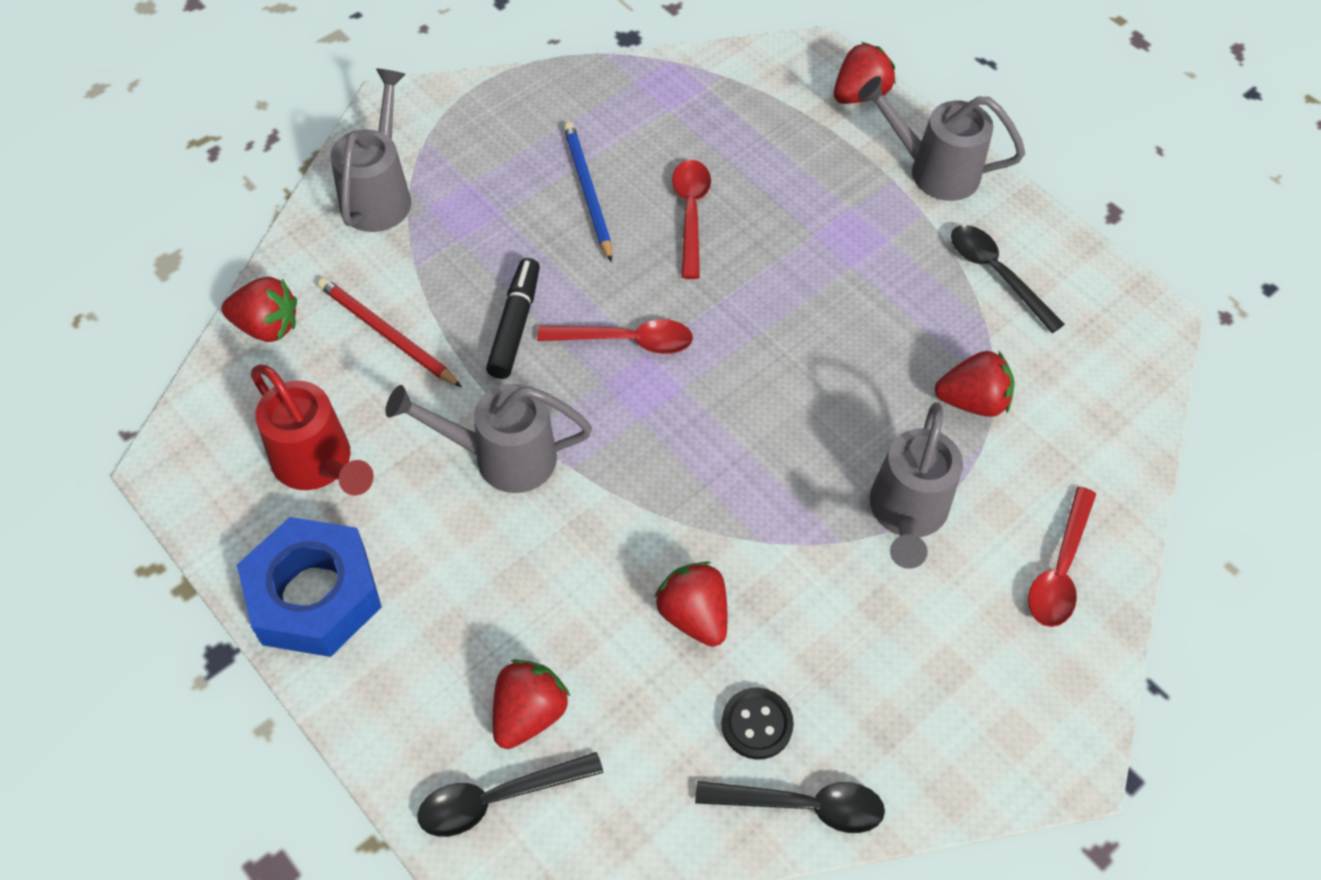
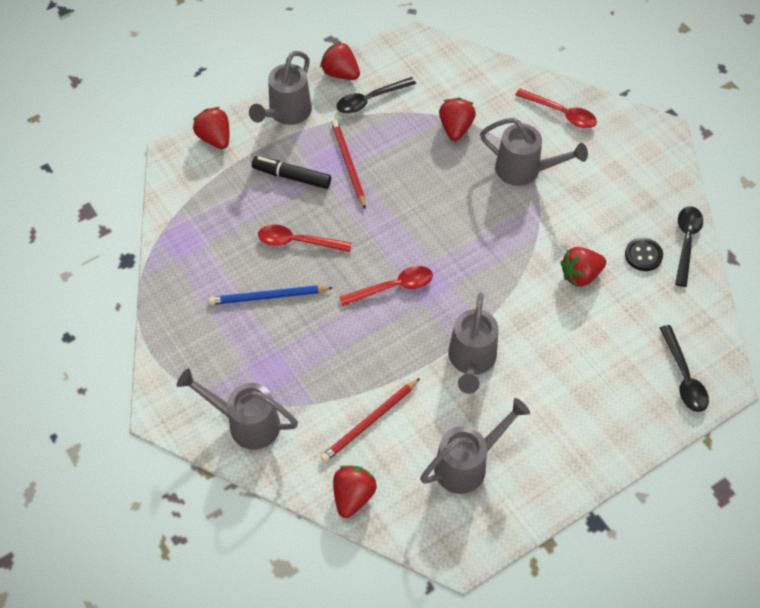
camera: 80 degrees left, 0 degrees up
(314, 595) = (559, 467): blue nut -> none
(318, 464) = (467, 464): red watering can -> grey watering can
(515, 325) = (372, 347): black marker -> black marker (292, 177)
(528, 713) = (636, 359): red strawberry -> red strawberry (340, 73)
(626, 341) = (393, 287): red spoon -> red spoon turned 60 degrees clockwise
(854, 259) = (348, 164): none -> red pencil

